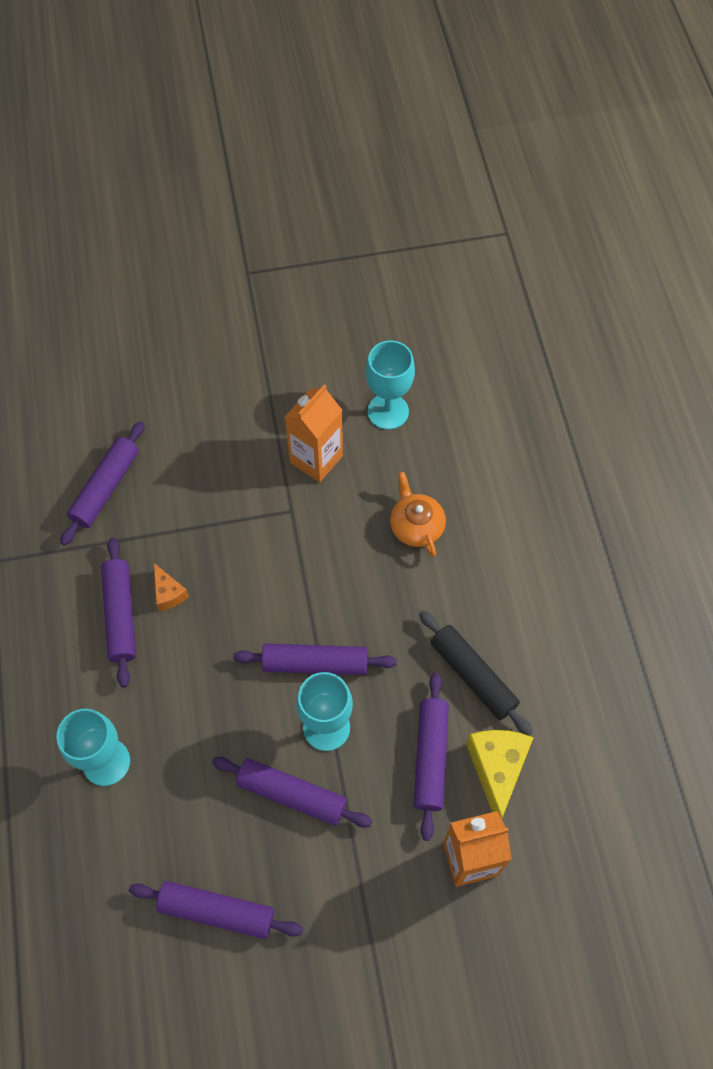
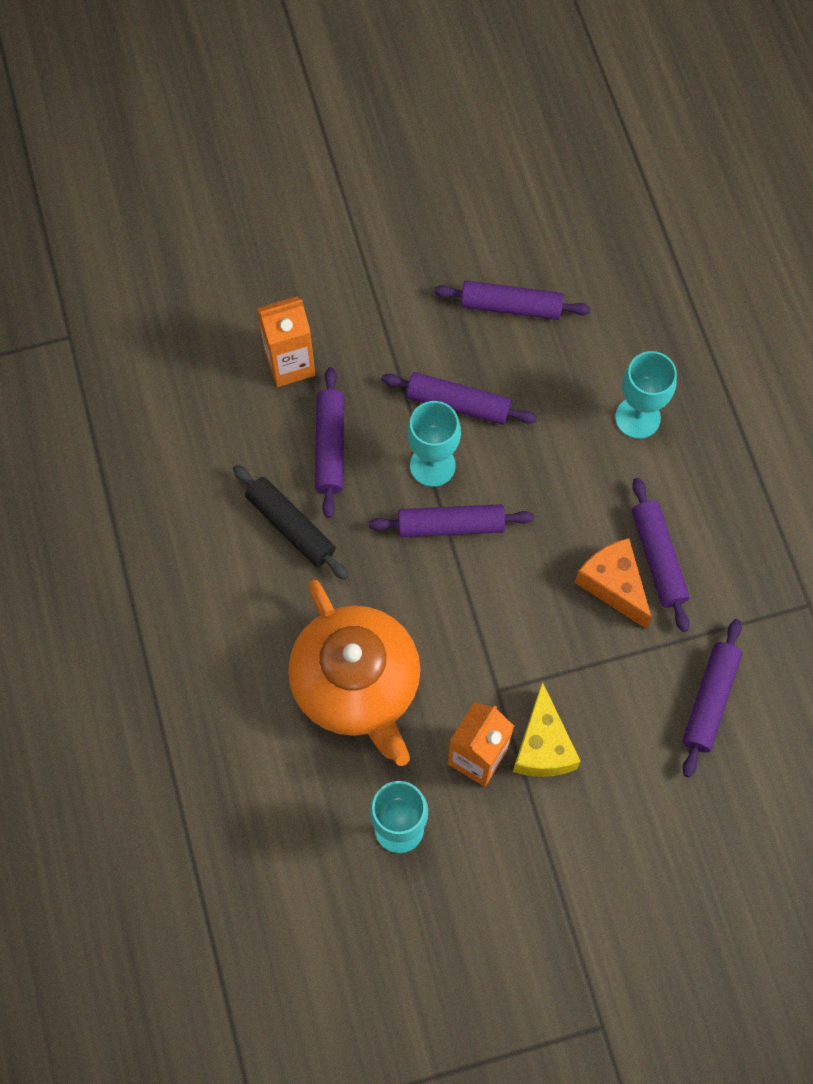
camera: 175 degrees right, 5 degrees up
(168, 593) = (613, 585): orange cheese -> orange cheese, size x1.80
(416, 526) = (357, 683): orange teapot -> orange teapot, size x2.12
(497, 769) = (266, 441): yellow cheese -> yellow cheese (542, 746)

